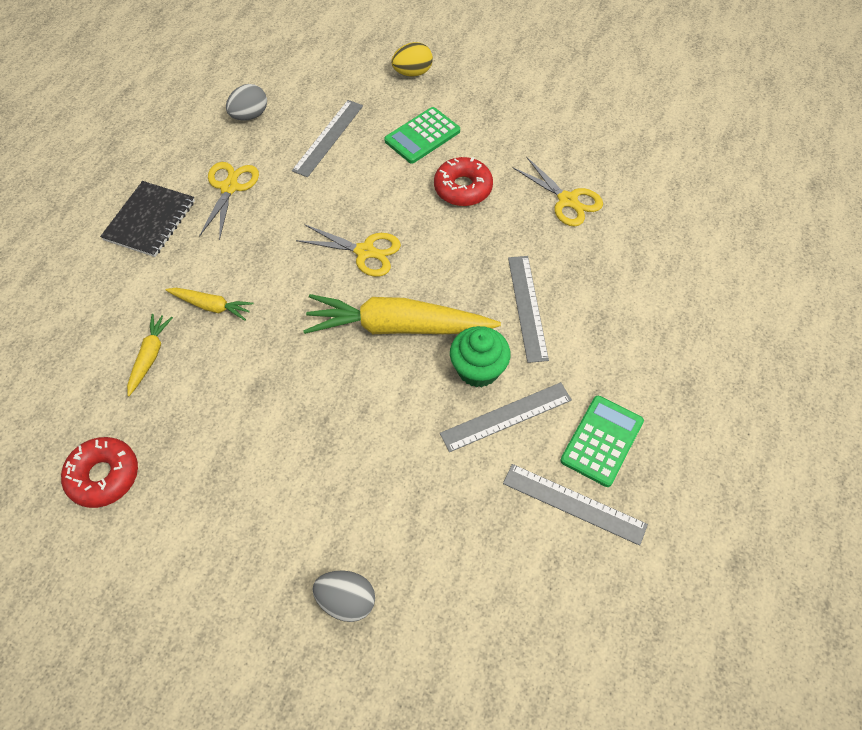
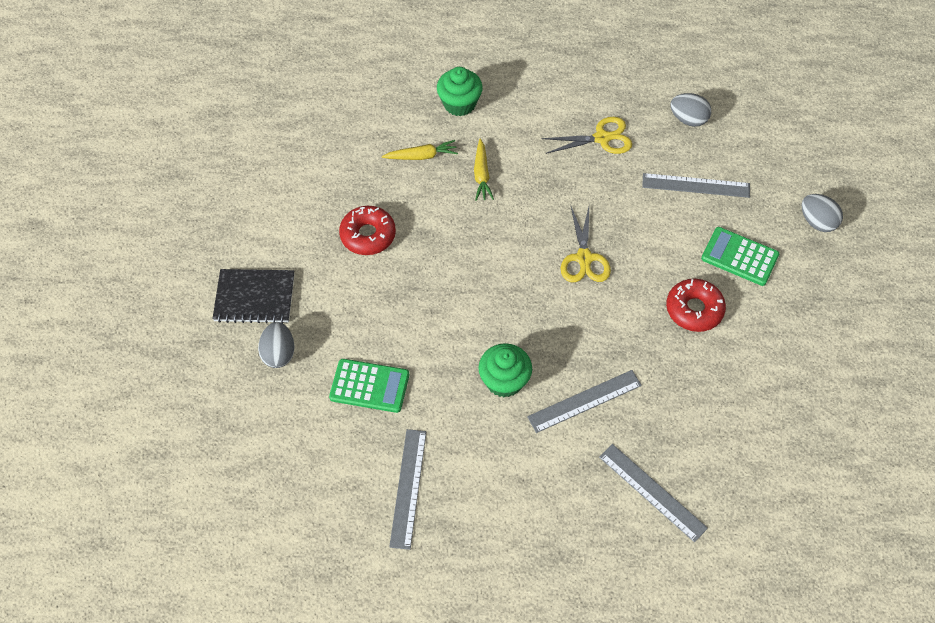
camera: 70 degrees right, 0 degrees up
(101, 296) = (459, 104): none -> green cupcake
(104, 476) = (319, 172): red donut -> red donut (368, 235)
(150, 221) = (542, 101): black notebook -> black notebook (254, 297)
(397, 327) = (519, 308): yellow carrot -> none
(412, 73) = (817, 222): yellow egg -> grey egg
(506, 417) = (467, 415): grey ruler -> grey ruler (652, 492)
(568, 200) = (726, 402): yellow scissors -> none
(602, 441) = (474, 496): green calculator -> green calculator (369, 386)

